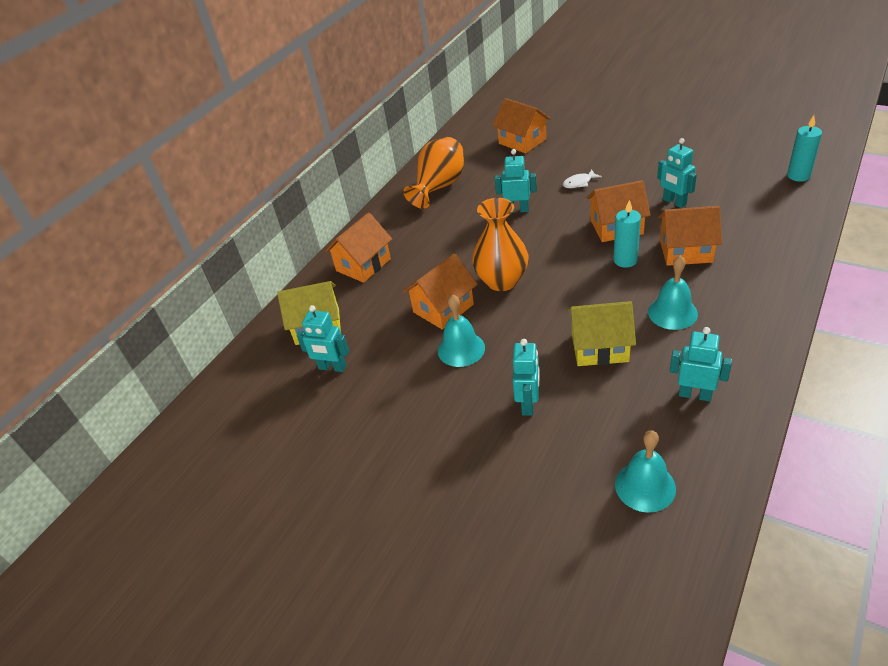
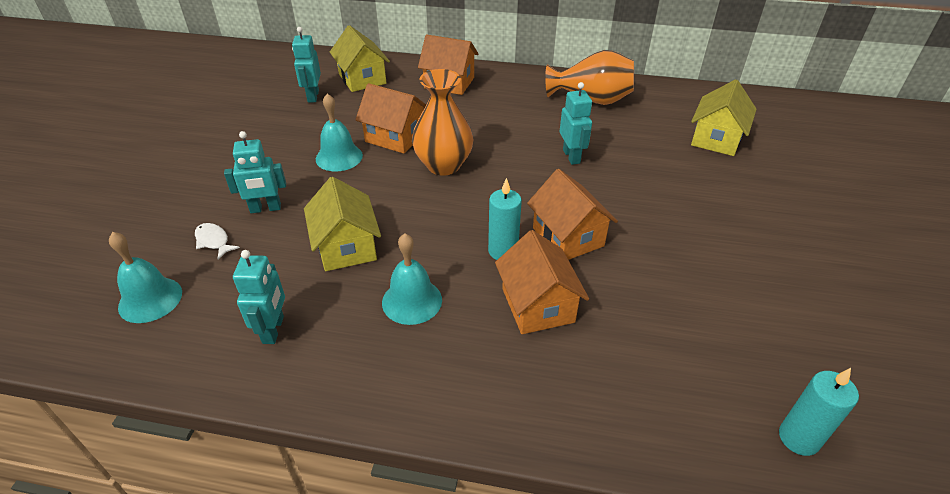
camera: 65 degrees right, 0 degrees up
(522, 141) = (716, 139): orange house -> yellow house
(579, 183) = (649, 195): white fish -> white fish (213, 241)
(674, 202) = (646, 286): turquoise robot -> none

